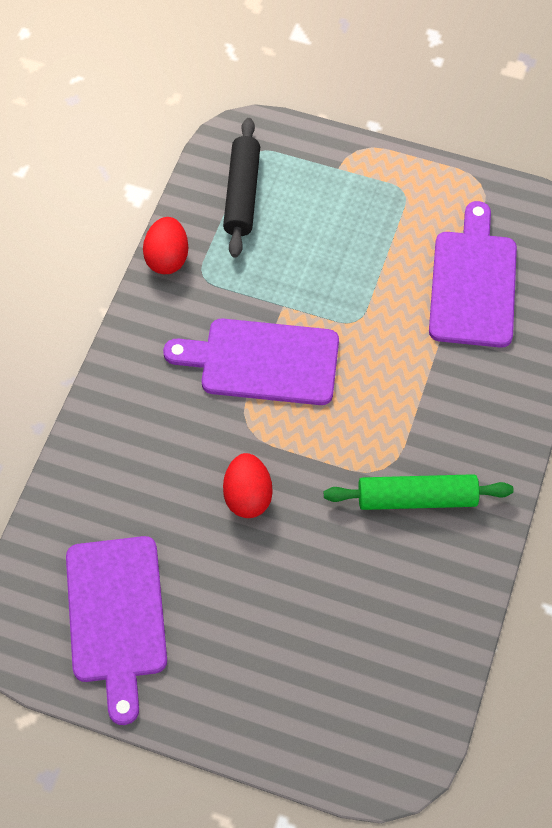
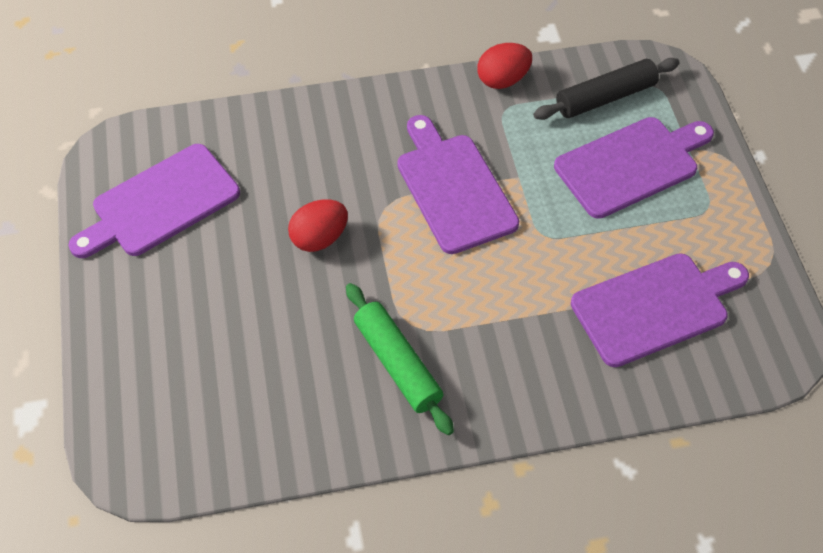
camera: 60 degrees right, 5 degrees down
(326, 218) = (631, 165): none -> purple cutting board

